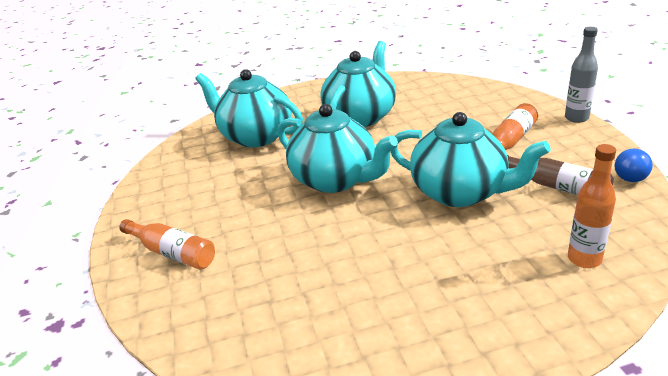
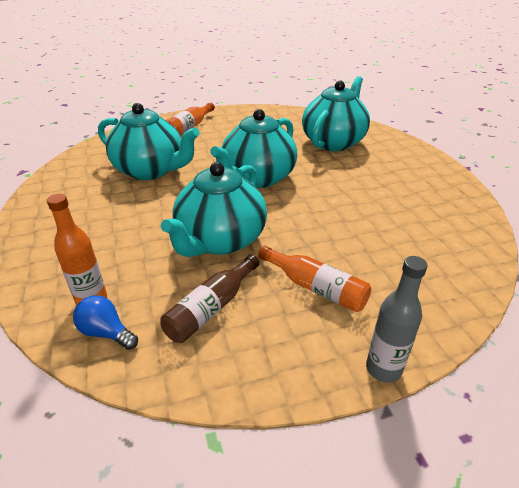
camera: 85 degrees right, 5 degrees up
(361, 117) = (373, 190): turquoise teapot -> turquoise teapot (151, 170)
(631, 175) = (218, 384): blue light bulb -> blue light bulb (106, 332)

